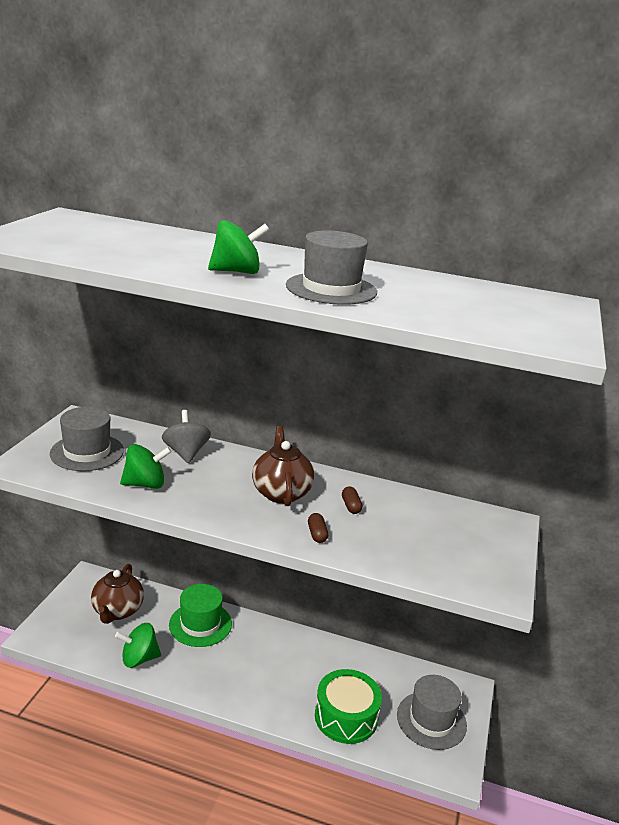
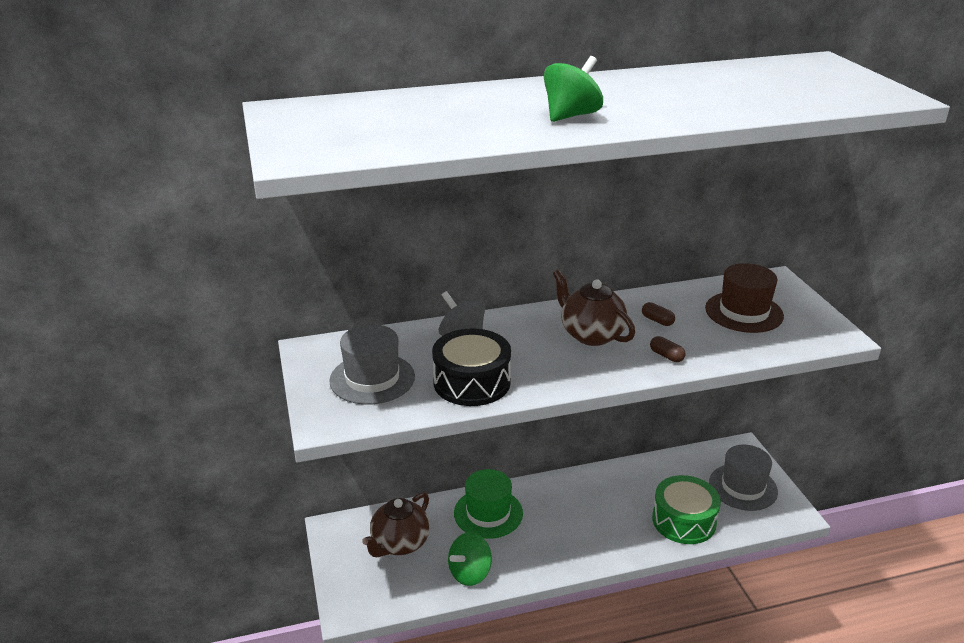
camera: 30 degrees left, 5 degrees up
(117, 611) = (399, 544): brown teapot -> brown teapot turned 60 degrees clockwise
(145, 484) = (472, 382): green spinning top -> black drum
(331, 289) = (670, 106): grey hat -> none
(438, 533) = (744, 312): none -> brown hat

